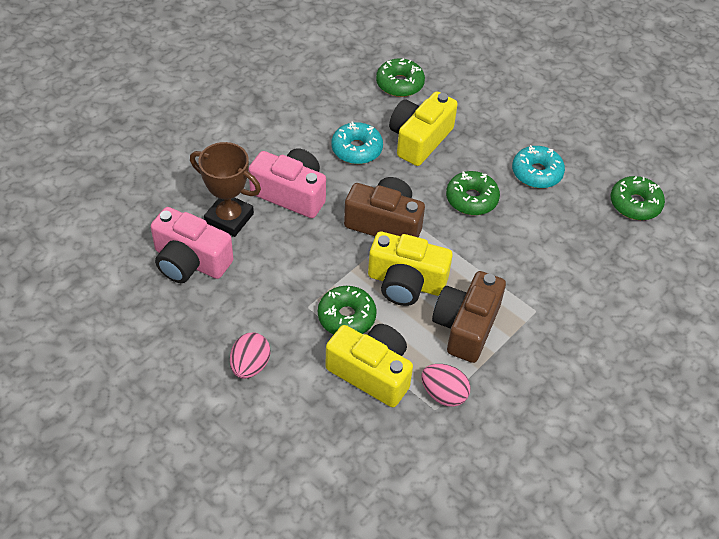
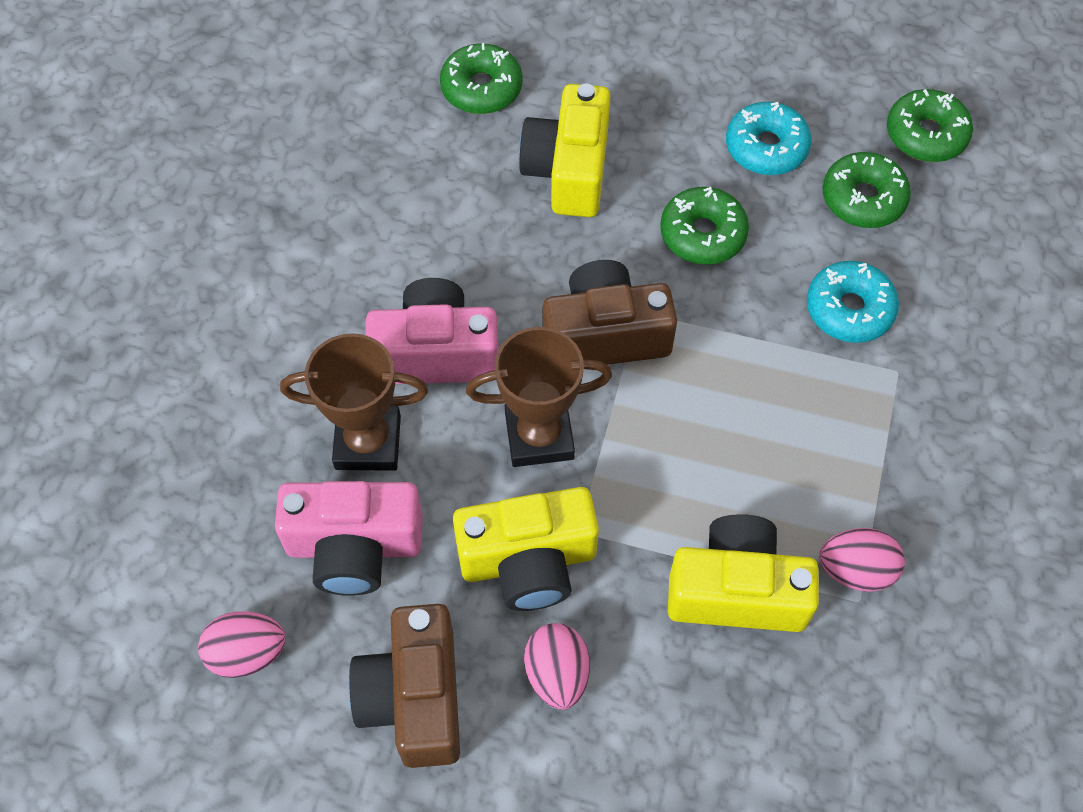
camera: 25 degrees left, 10 degrees up
(107, 283) = (247, 653): none -> pink egg
(317, 254) = (539, 436): none -> brown trophy
(346, 317) = (646, 518): green donut -> green donut (863, 199)
(356, 149) = (487, 230): turquoise donut -> turquoise donut (849, 309)
(406, 282) = (694, 418): yellow camera -> yellow camera (528, 561)
(466, 326) = (820, 446): brown camera -> brown camera (415, 697)

